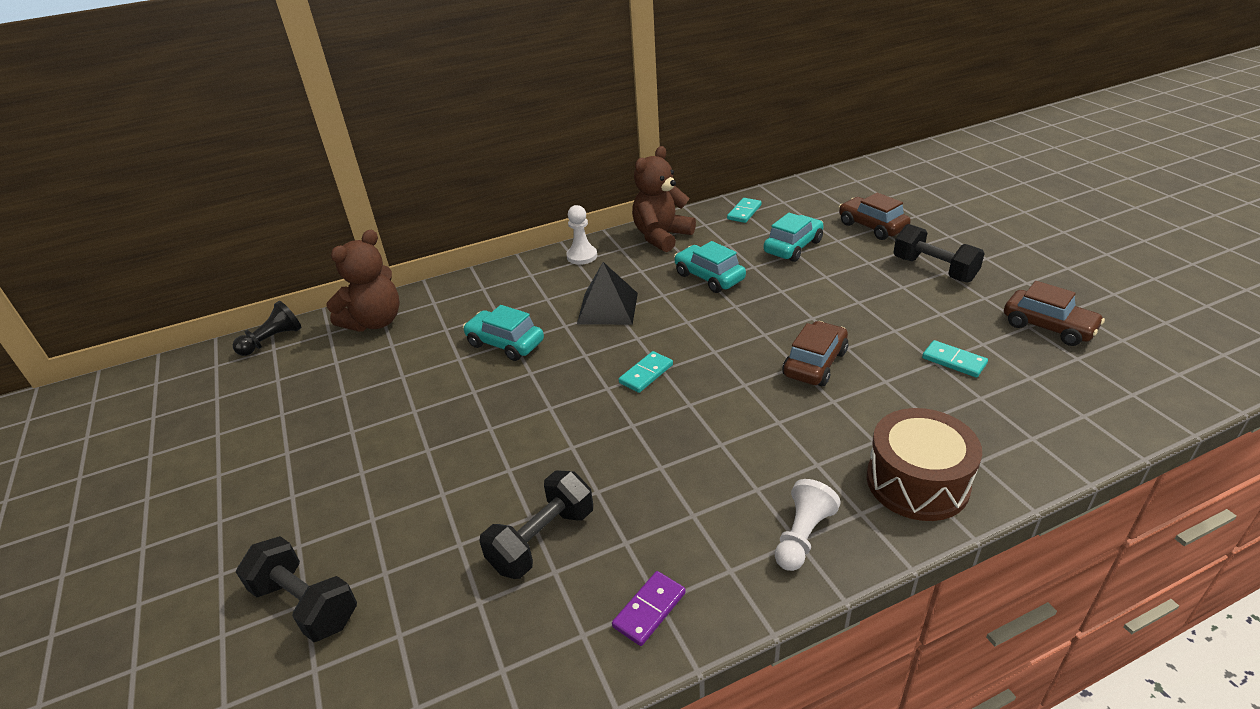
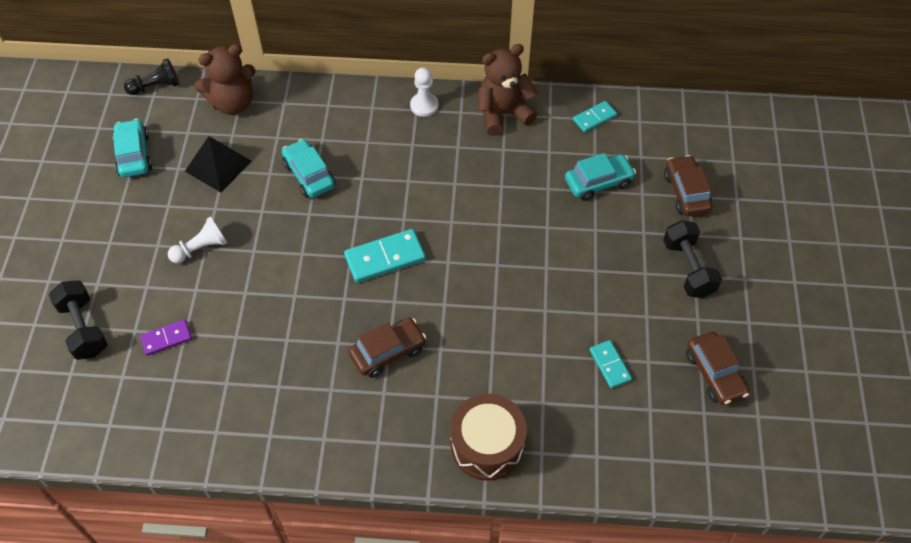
camera: 25 degrees right, 20 degrees up
(542, 540) = (232, 357): black dumbbell -> none
(607, 308) = (404, 176): black pyramid -> black pyramid (218, 166)
(646, 374) = (385, 258): turquoise domino -> turquoise domino, size x1.66
(649, 610) = (261, 438): purple domino -> purple domino (166, 338)
(709, 277) = (504, 182): turquoise car -> turquoise car (134, 155)
(802, 536) = (383, 441): white pawn -> white pawn (201, 248)
(815, 363) = (508, 312): brown car -> brown car (388, 352)

